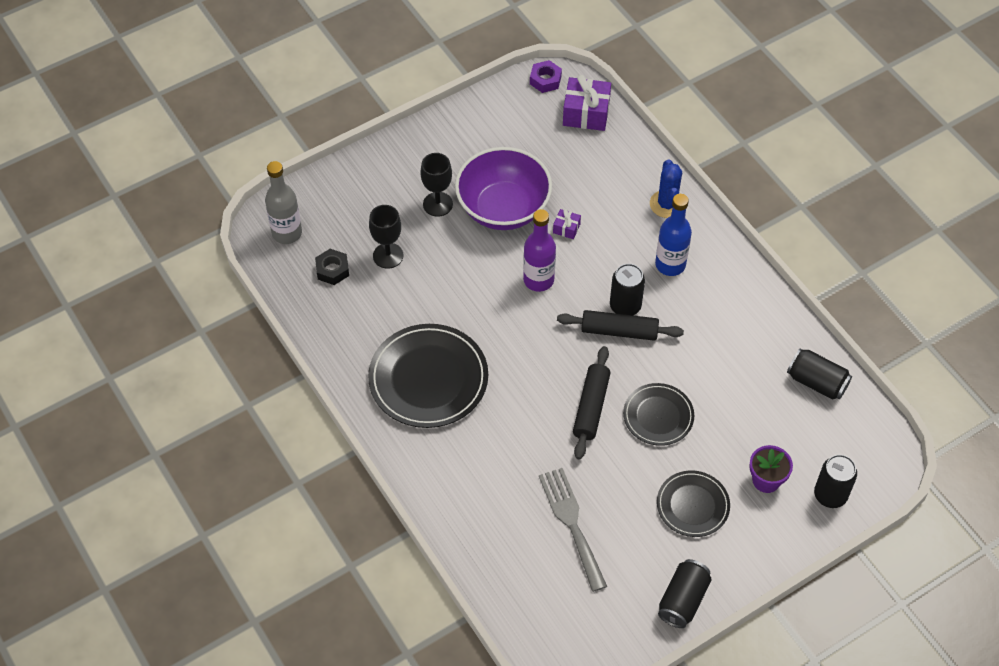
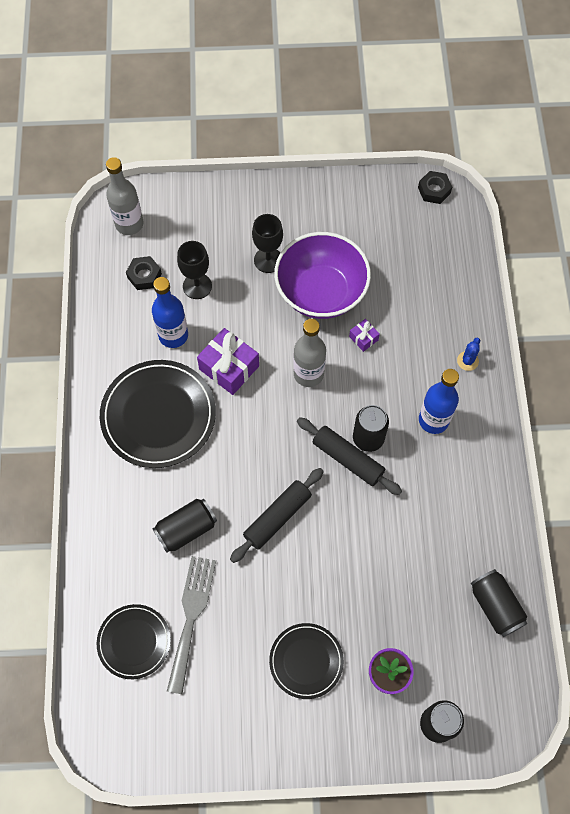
camera: 30 degrees right, 10 degrees up
(395, 307) = (173, 335): none -> blue bottle
(538, 280) = (308, 374): purple bottle -> grey bottle
(545, 80) = (434, 190): purple nut -> black nut
(586, 113) = (450, 238): purple gift -> purple gift (229, 367)
(658, 416) = (330, 558): black plate -> black plate (134, 642)
(667, 204) = (467, 361): blue cactus -> blue cactus, size x0.61
(683, 600) = (239, 746): black can -> black can (186, 529)

